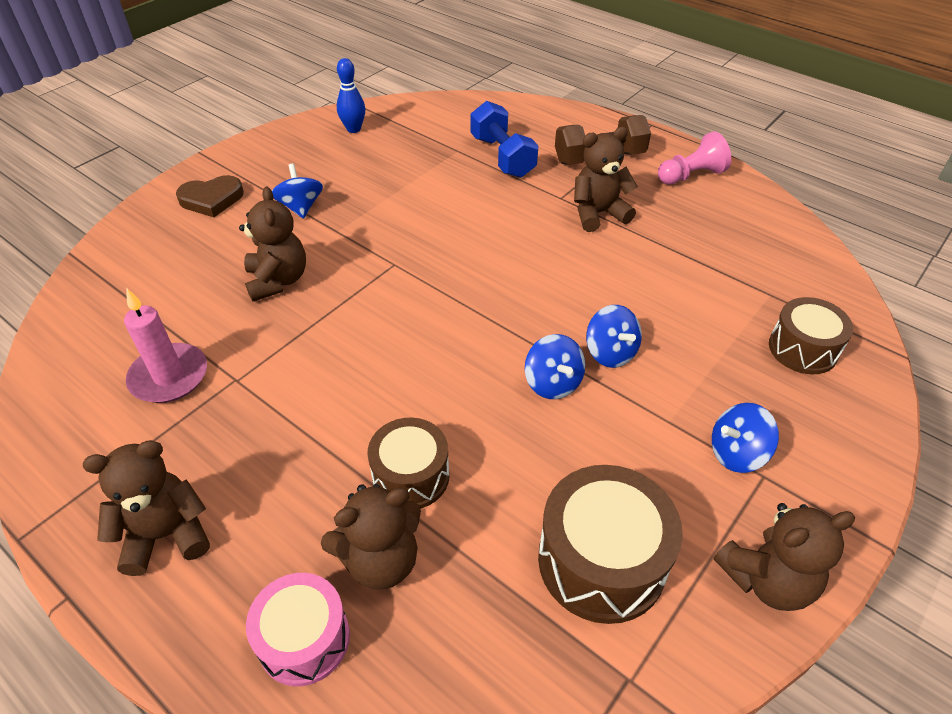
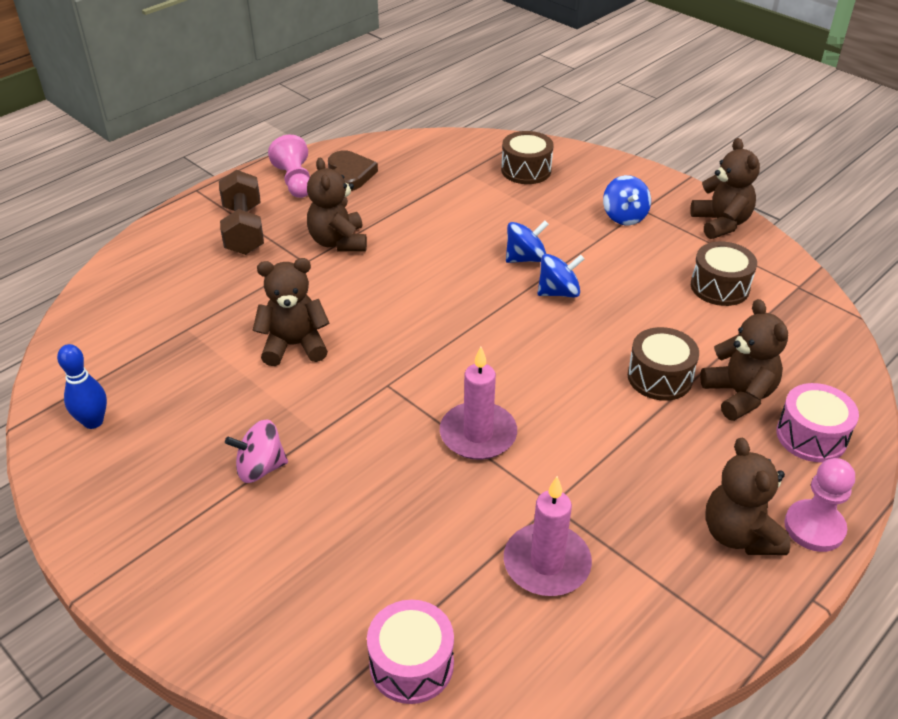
camera: 85 degrees left, 5 degrees down
(98, 301) = (411, 664): none -> pink drum
(159, 616) = (814, 527): none -> pink pawn
(211, 199) = (212, 566): brown heart -> brown heart (350, 174)
(278, 280) = (399, 481): brown teddy bear -> brown teddy bear (294, 345)
(300, 207) = (260, 468): blue spinning top -> pink spinning top
(328, 326) = (478, 434): none -> pink candle
(502, 156) = (215, 295): blue dumbbell -> none
(601, 561) = (719, 287): brown drum -> brown drum, size x0.66

